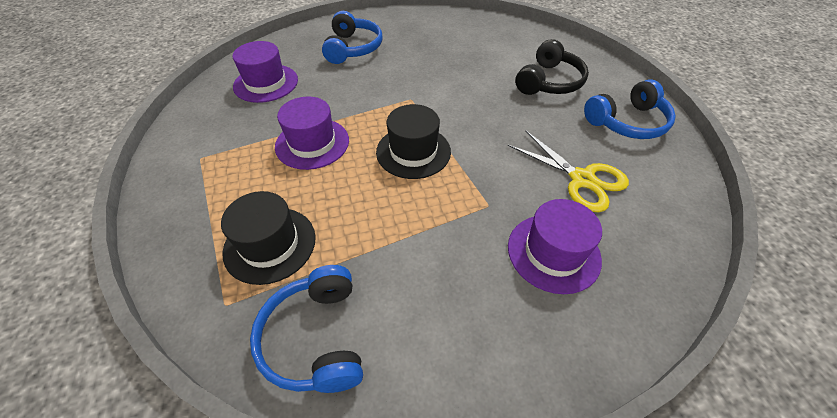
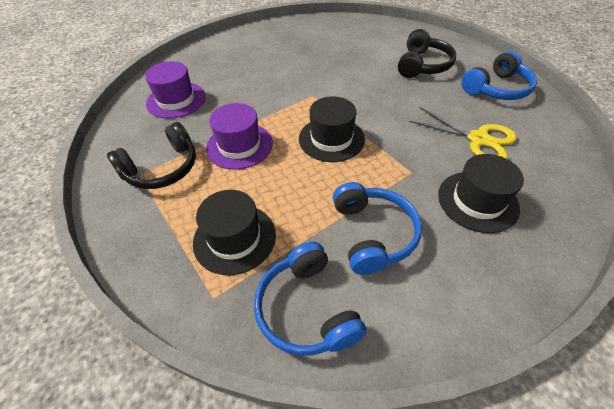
camera: 10 degrees left, 0 degrees up
(225, 155) = (162, 168): none -> black headphones
(353, 48) = (244, 59): blue headphones -> blue headphones (373, 234)
(553, 252) = (477, 201): purple hat -> black hat

